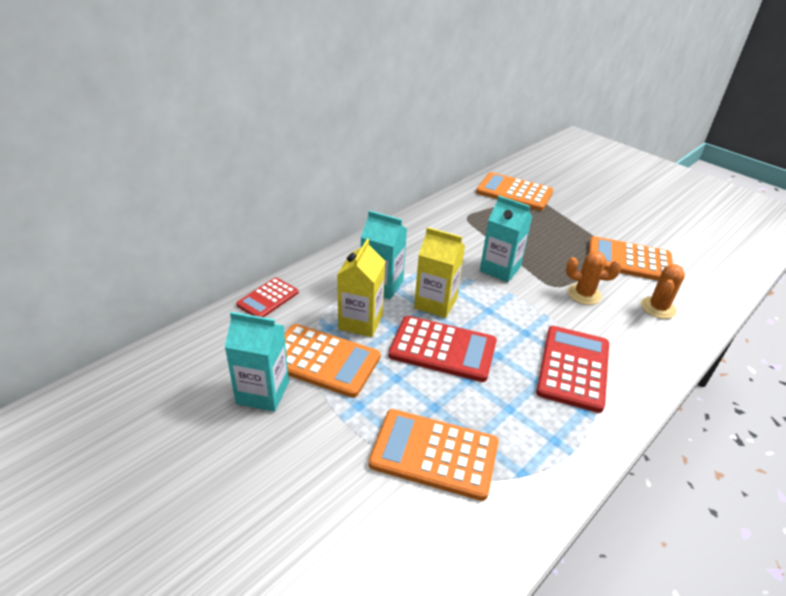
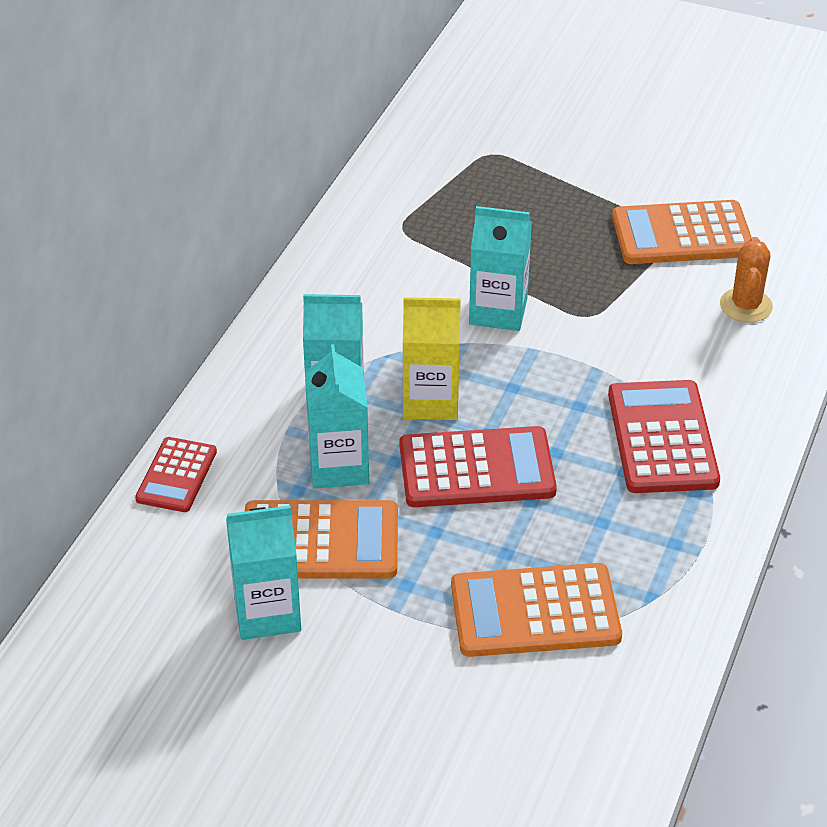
camera: 20 degrees left, 5 degrees up
(360, 322) = (339, 466): yellow carton -> turquoise carton
(514, 192) = (456, 152): orange calculator -> none
(584, 294) = (636, 316): orange cactus -> none

